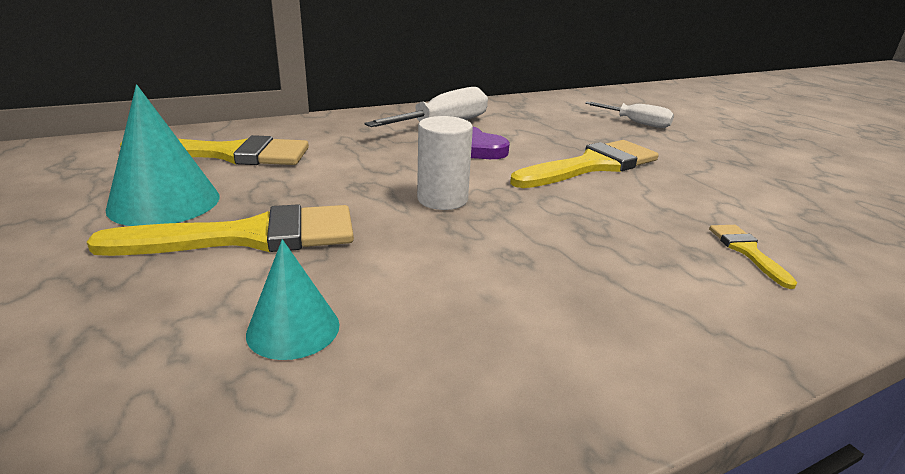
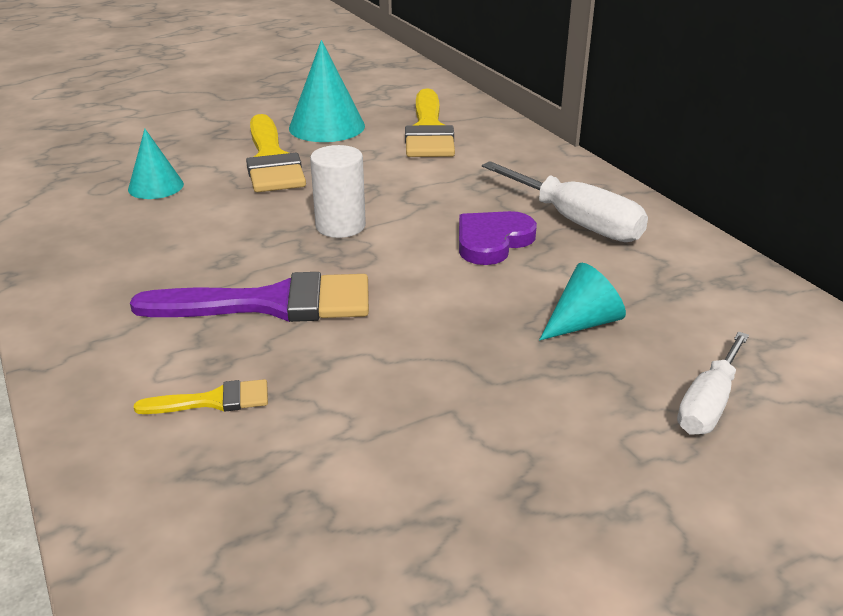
camera: 90 degrees right, 5 degrees up
(574, 136) = (583, 323): none -> turquoise cone
(592, 166) = (458, 324): yellow brush -> none
(593, 230) = (272, 303): none -> purple brush

